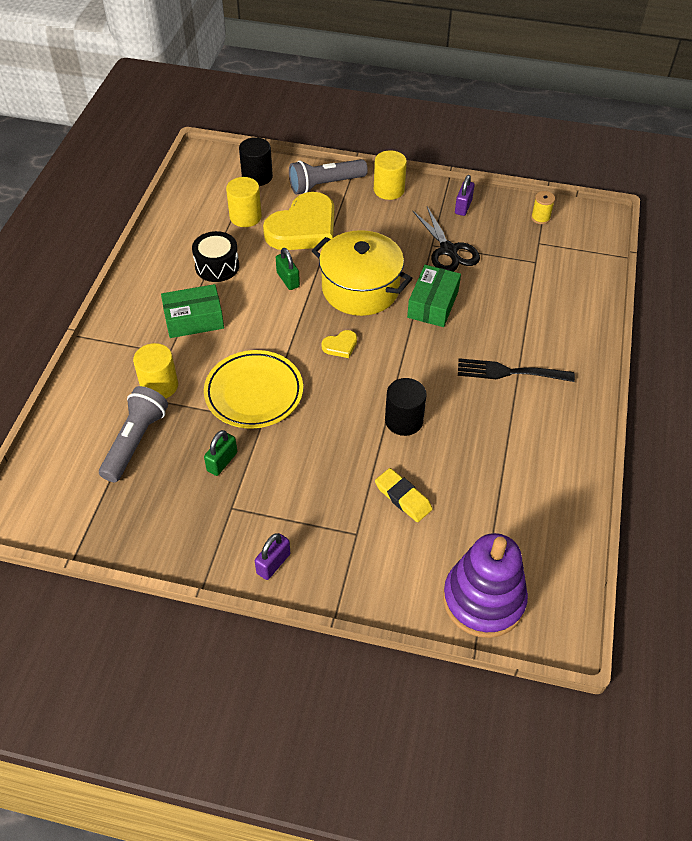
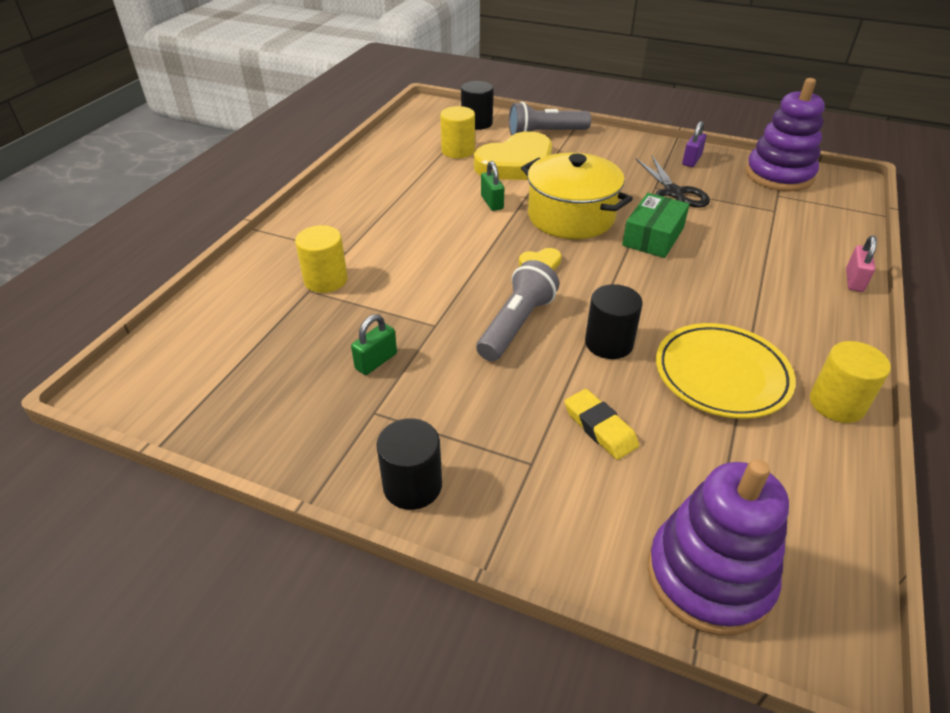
camera: 10 degrees right, 10 degrees down
(135, 441) = (280, 329): grey flashlight -> grey flashlight (516, 324)
(194, 319) = (382, 226): green box -> none
(217, 266) = (418, 185): black drum -> none
(254, 393) = (431, 297): yellow plate -> yellow plate (721, 375)
(273, 563) = (412, 485): purple padlock -> black cylinder
(389, 190) = (611, 142): yellow cylinder -> yellow cylinder (837, 404)
(509, 372) = (745, 308): black fork -> none
(540, 218) = (779, 175): yellow spool -> purple stacking toy
(596, 333) = (854, 280): none -> pink padlock

